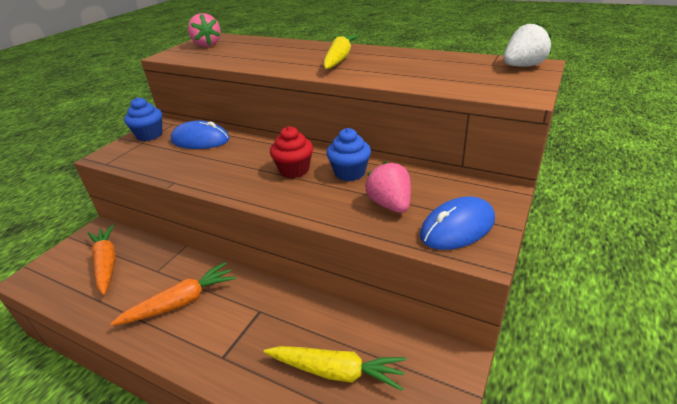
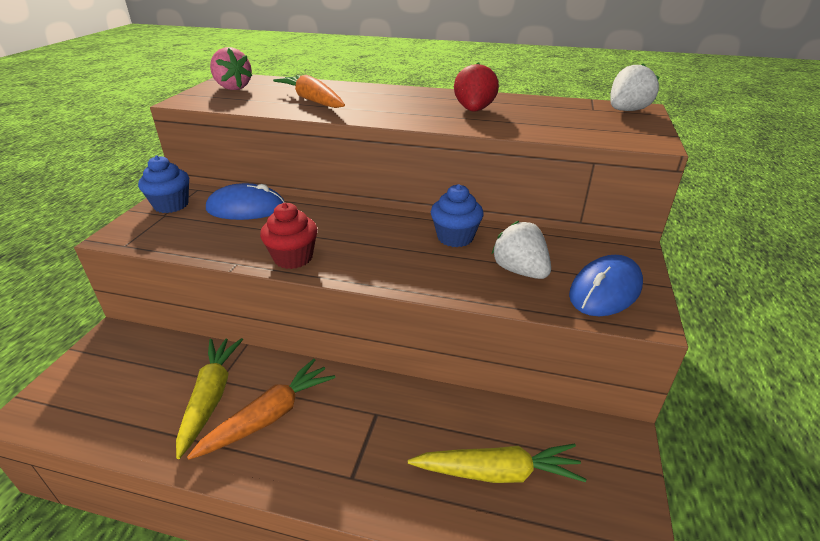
camera: 15 degrees left, 0 degrees up
(106, 263) = (143, 378): orange carrot -> orange carrot (313, 100)
(294, 170) = (387, 238): red cupcake -> red cupcake (293, 258)
(339, 59) = (417, 104): yellow carrot -> yellow carrot (211, 397)
(383, 65) = (474, 110): none -> red strawberry
(390, 205) = (520, 271): pink strawberry -> white strawberry

